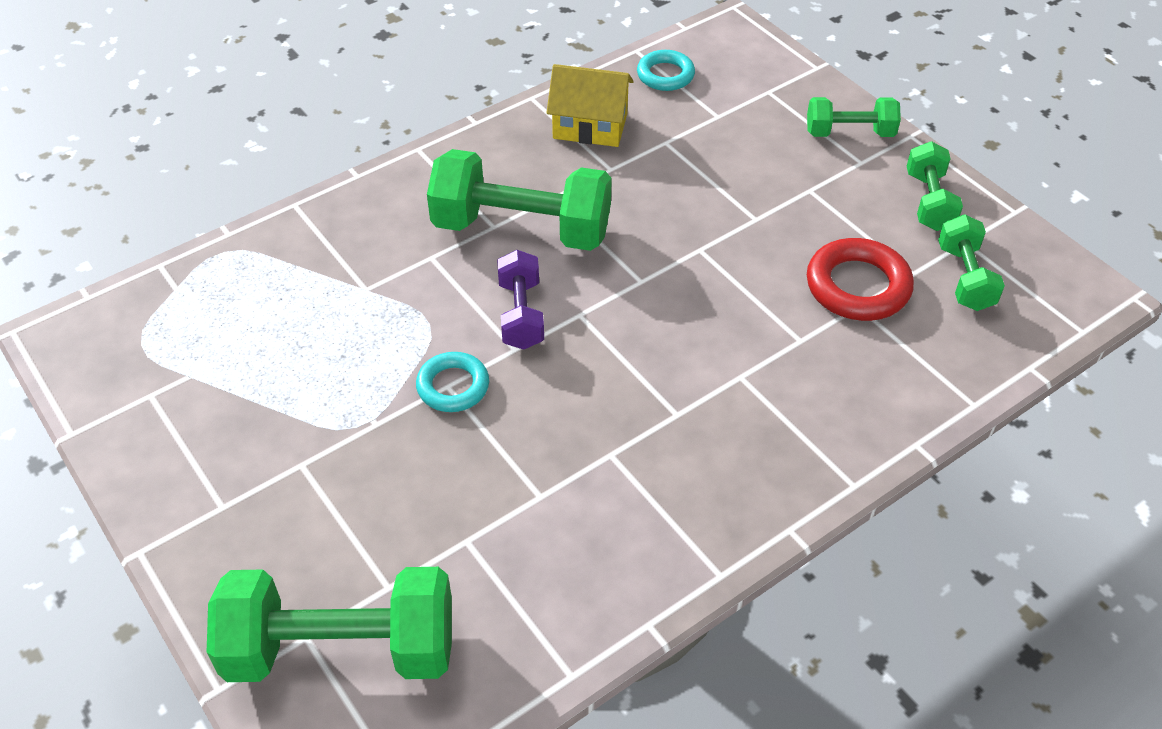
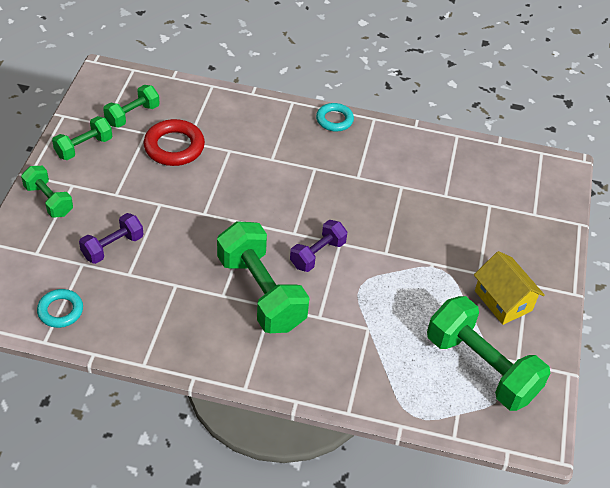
camera: 135 degrees left, 0 degrees up
(341, 649) = (525, 201): green dumbbell -> green dumbbell (481, 367)
(453, 386) = (384, 250): turquoise ring -> turquoise ring (334, 120)
(590, 126) = (145, 317): yellow house -> yellow house (503, 300)
(720, 148) = (113, 247): none -> purple dumbbell

